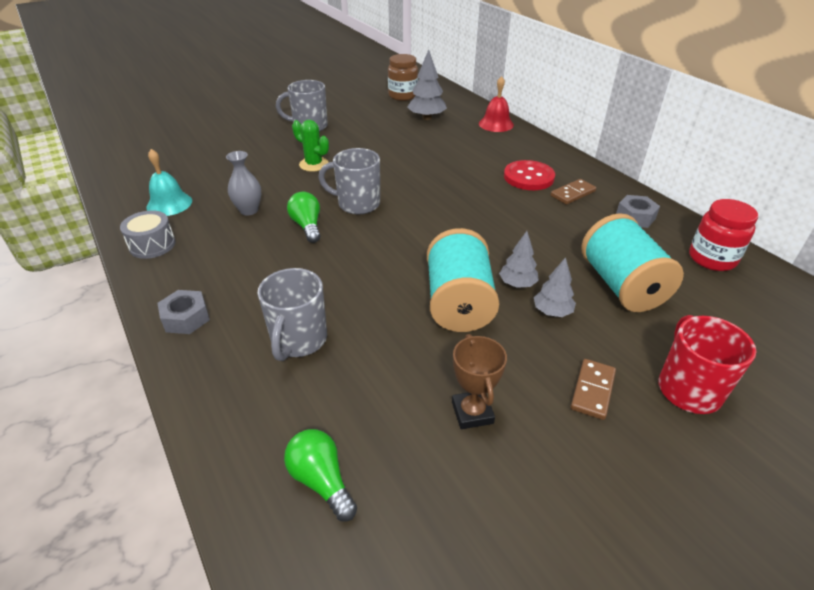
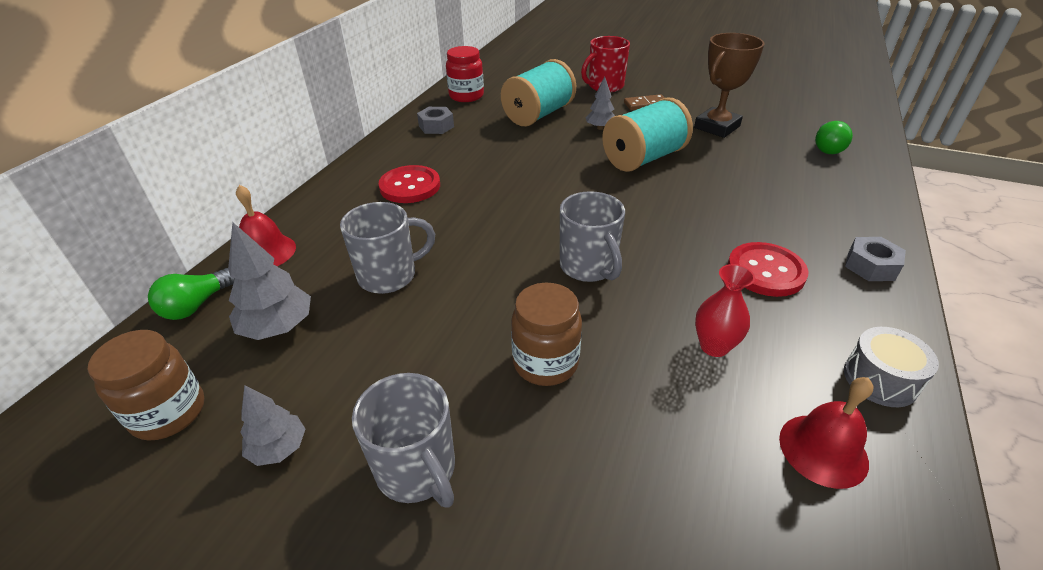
camera: 125 degrees left, 0 degrees up
(169, 204) = (823, 450): turquoise bell -> red bell
(249, 210) = (714, 346): grey vase -> red vase
(257, 265) = (765, 271): none -> red button
(298, 340) = (782, 200): grey mug -> grey mug (389, 276)
(307, 226) = (671, 278): green light bulb -> green light bulb (196, 305)
(314, 164) = (545, 363): green cactus -> brown jar
(472, 412) = (717, 127): brown trophy -> brown trophy, size x1.54
(517, 284) = (589, 145): grey tree -> grey tree (279, 448)
(572, 193) = (422, 157): brown domino -> none

